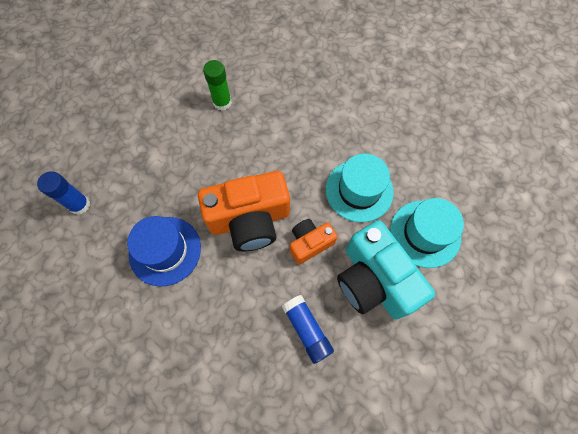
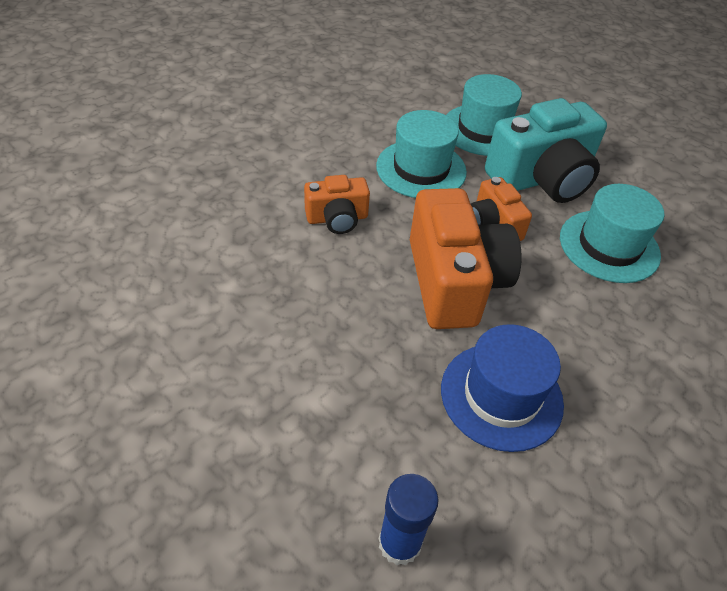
camera: 85 degrees left, 20 degrees down
(222, 102) = (230, 290): green glue stick -> none
(293, 145) = (337, 218): none -> orange camera
(307, 329) = (609, 246): blue glue stick -> turquoise hat

